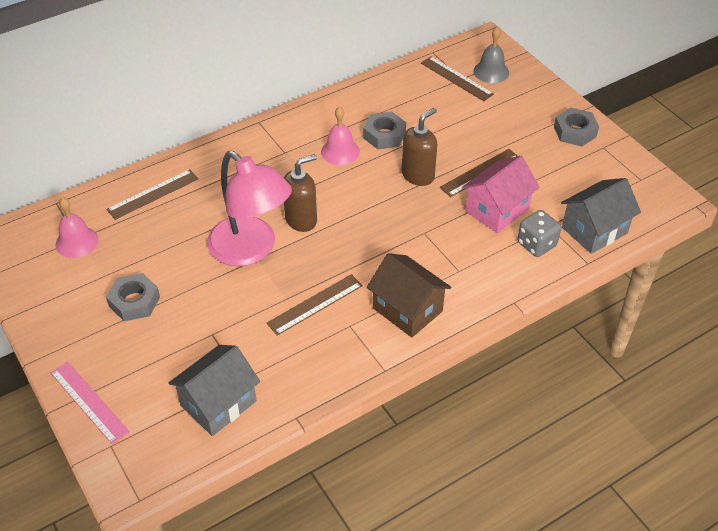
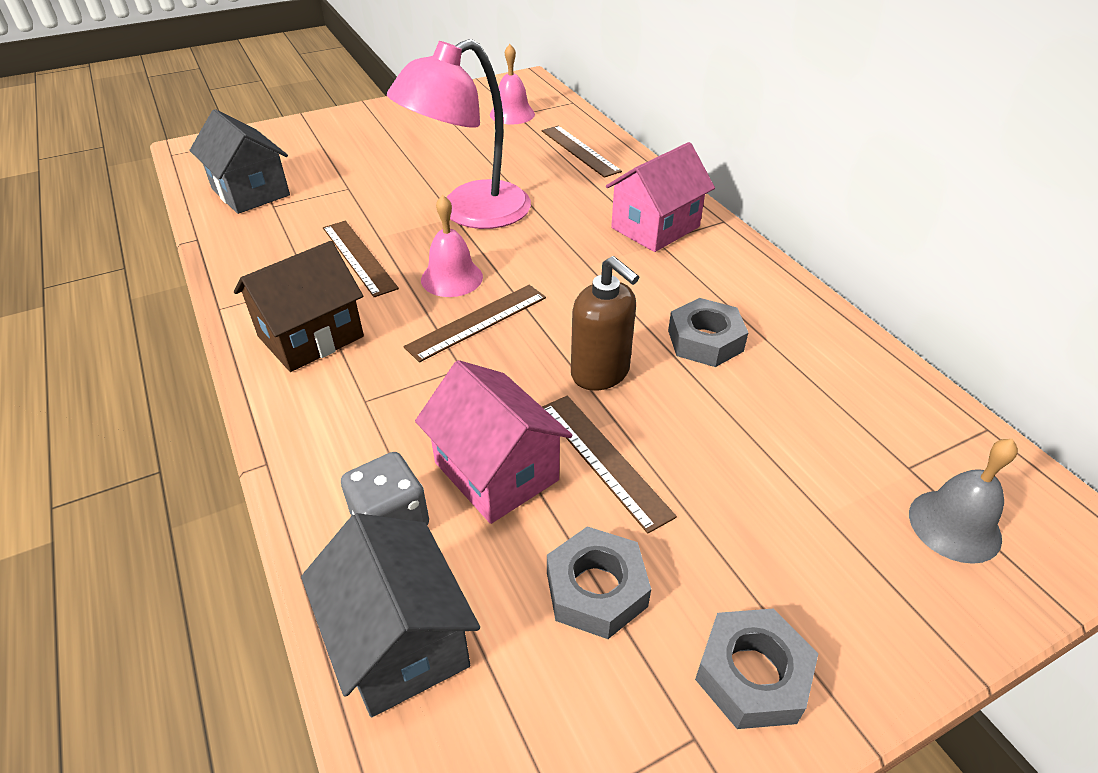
camera: 95 degrees right, 5 degrees down
(89, 402) = (299, 128): pink ruler -> none
(134, 301) = (415, 145): grey nut -> grey nut (596, 589)
(268, 153) = (655, 227): none -> pink house
(301, 220) = (516, 251): brown soap dispenser -> none
(340, 151) = (660, 291): pink bell -> pink bell (452, 278)
(456, 78) = (905, 458): brown ruler -> brown ruler (477, 322)

